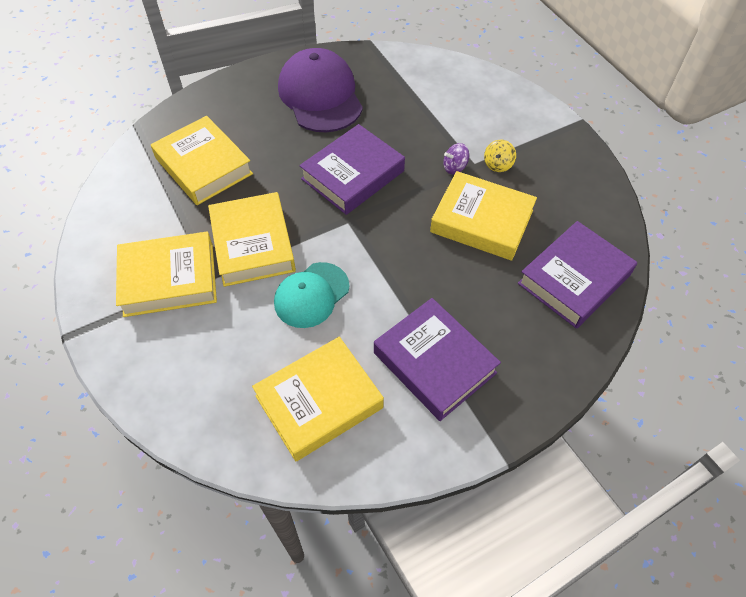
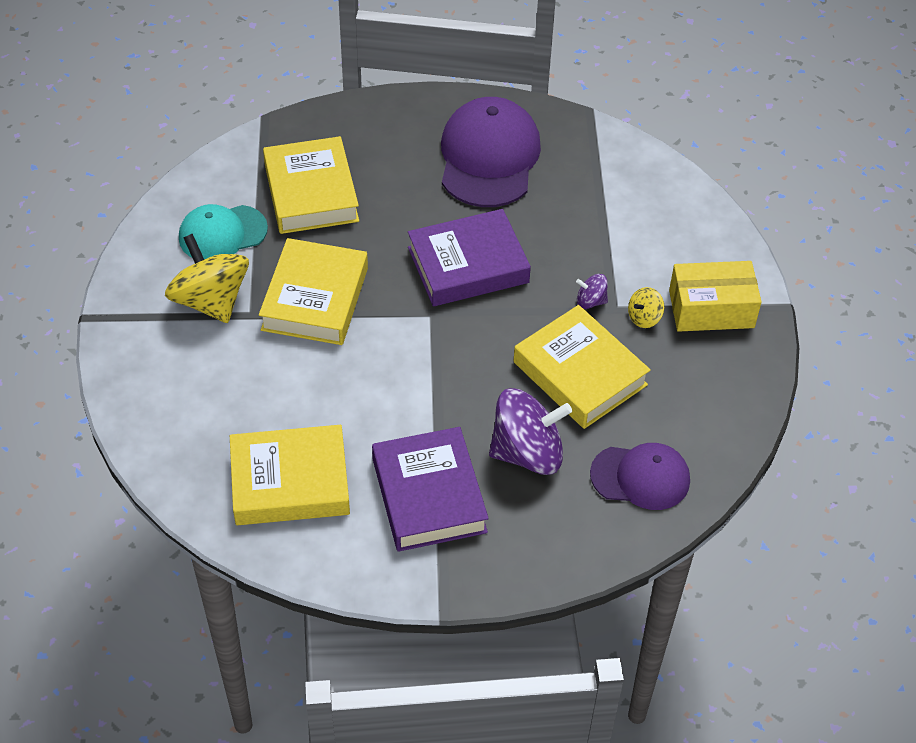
camera: 25 degrees right, 5 degrees down
(169, 279) = (211, 301): yellow book -> yellow spinning top
(311, 295) = (344, 376): turquoise cap -> turquoise cap (222, 233)
(484, 296) = (527, 453): none -> purple spinning top
(537, 141) = (711, 309): none -> yellow box
(574, 279) = (640, 477): purple book -> purple cap

